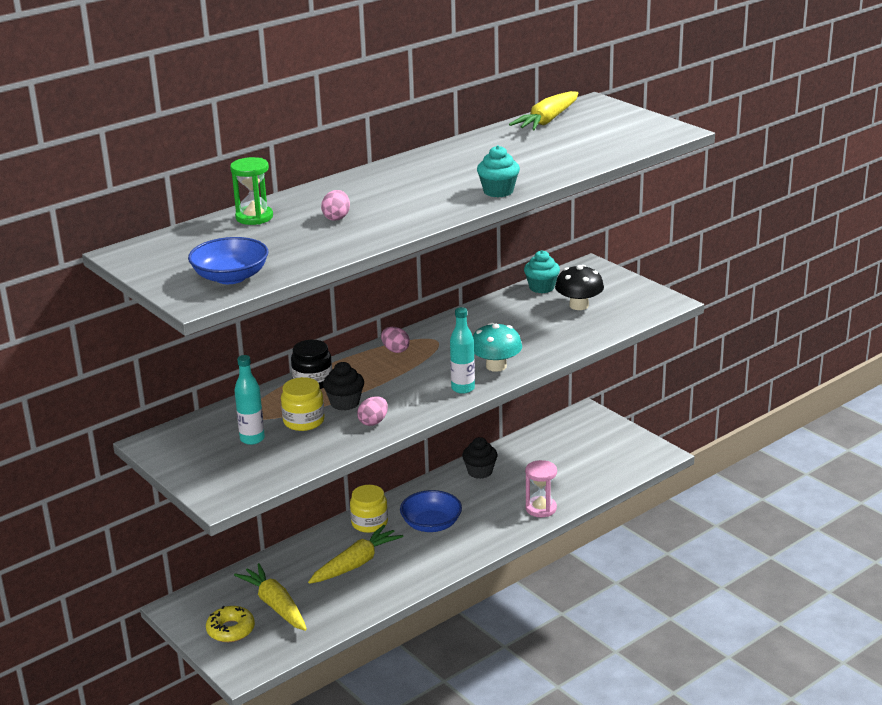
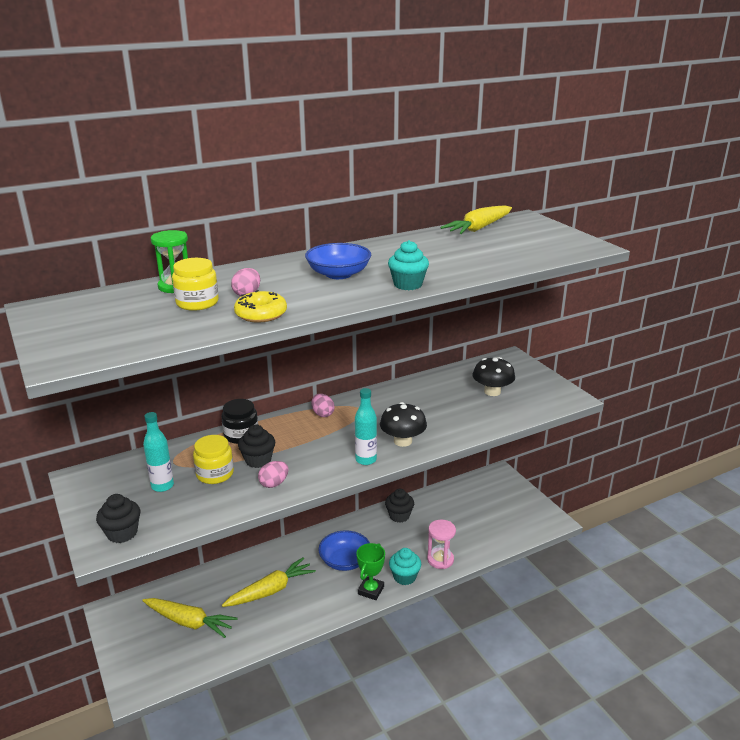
camera: 10 degrees right, 0 degrees up
(230, 277) = (109, 342): blue bowl -> blue bowl (338, 274)
(231, 630) = (143, 642): yellow donut -> yellow donut (261, 314)
(235, 484) = (122, 533): none -> black cupcake
(275, 605) = (189, 622): yellow carrot -> yellow carrot turned 135 degrees clockwise
(369, 523) = (295, 551): yellow jar -> yellow jar (197, 303)
(471, 548) = (370, 590): none -> green trophy
(496, 366) = (402, 441): turquoise mushroom -> black mushroom
(541, 287) = (465, 371): turquoise cupcake -> turquoise cupcake (404, 577)

